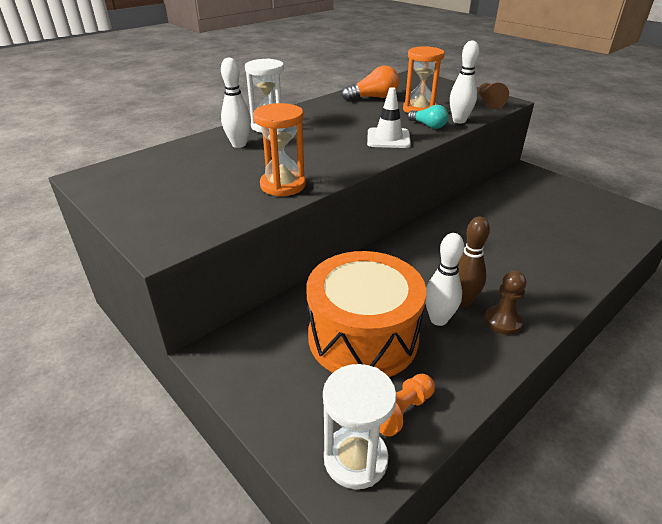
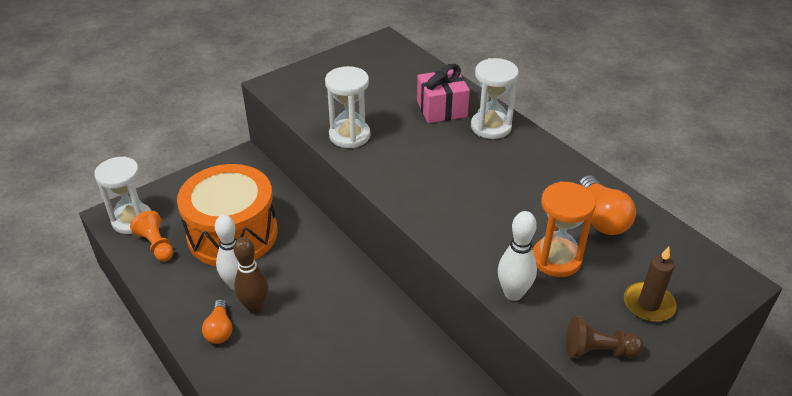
camera: 95 degrees right, 5 degrees up
(239, 144) = (442, 109): white bowling pin -> pink gift
(283, 185) = (349, 135): orange hourglass -> white hourglass
(388, 138) = (452, 214): white traffic cone -> none
(428, 126) = (494, 257): turquoise light bulb -> none
(444, 91) = (648, 304): none -> brown candle
(502, 321) = (220, 330): brown pawn -> orange light bulb

